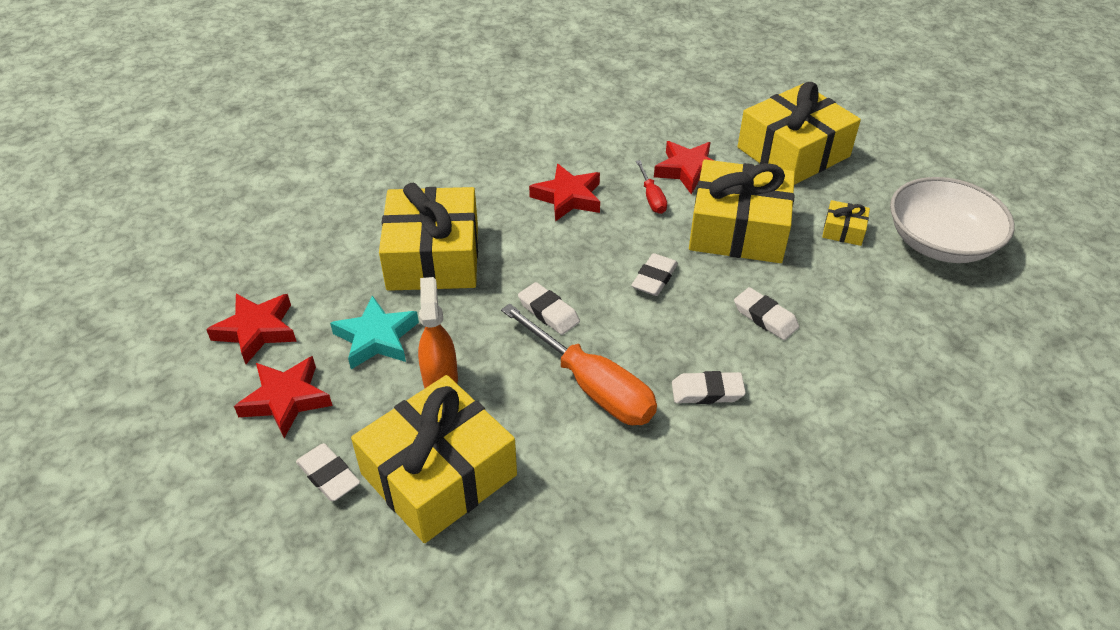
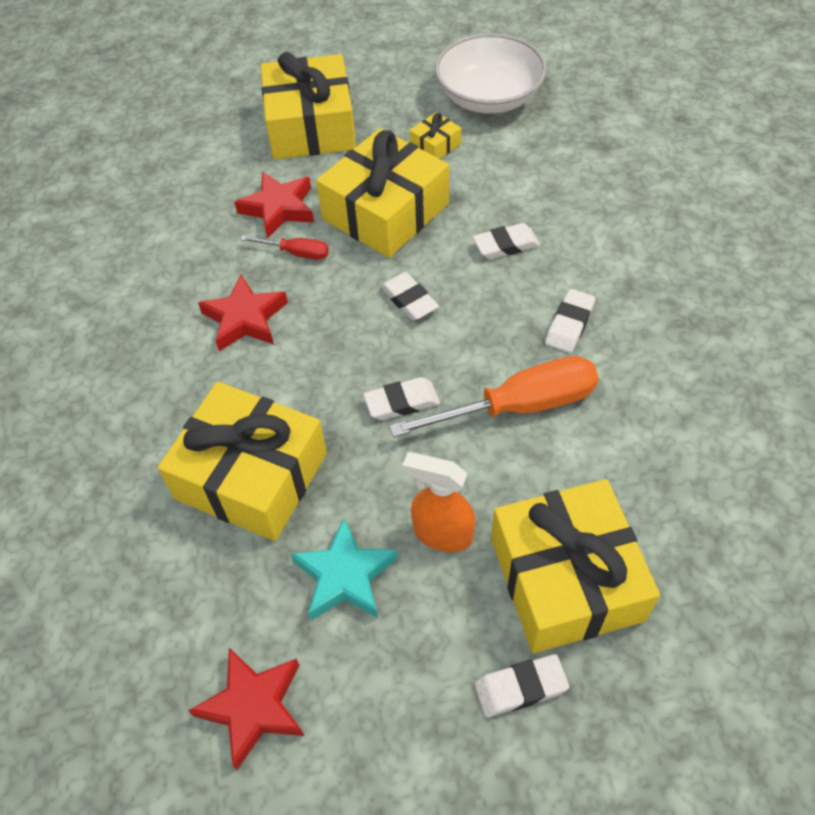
camera: 60 degrees left, 10 degrees up
(286, 399) = (387, 702): red star -> none

